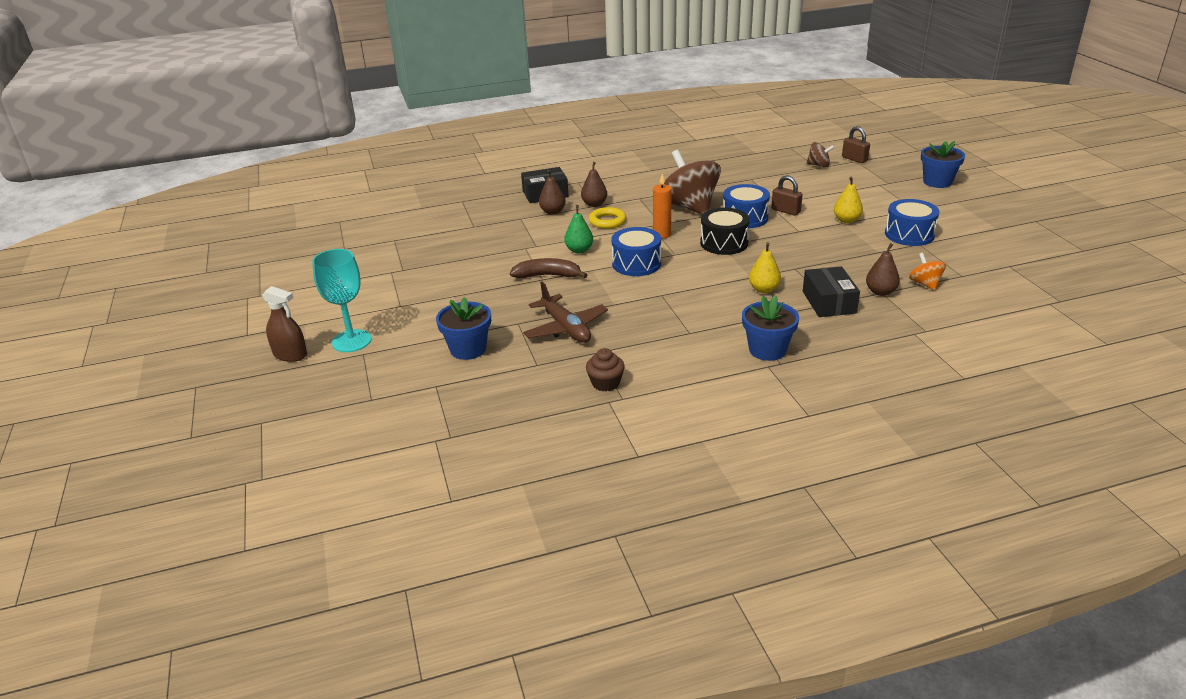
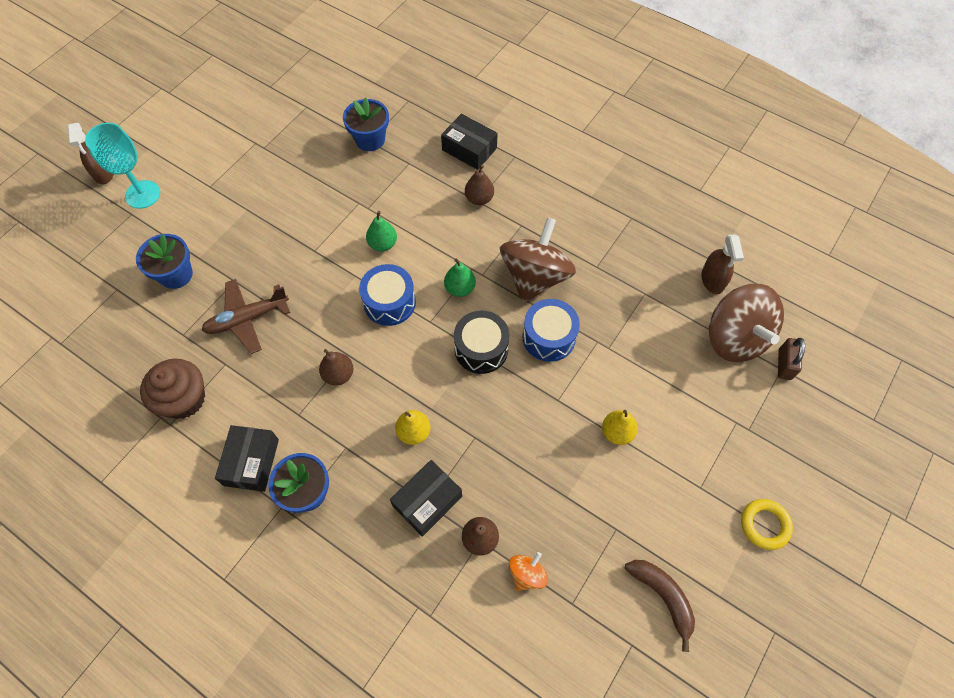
camera: 50 degrees right, 30 degrees up
(548, 275) = (322, 251): brown banana -> brown banana (663, 596)
(552, 212) = (439, 177): brown pear -> brown pear (338, 374)
(566, 328) = (247, 319): brown plane -> brown plane turned 45 degrees clockwise
(605, 383) = (184, 399): brown cupcake -> brown cupcake, size x1.66
(607, 221) = (453, 230): yellow ring -> yellow ring (764, 525)
(662, 234) = (460, 288): orange candle -> green pear
(710, 367) = (251, 462): none -> black box
(768, 157) = (712, 280): none -> brown spray bottle
(785, 211) = (594, 364): brown padlock -> none
(818, 165) = (735, 338): brown spinning top -> brown spinning top, size x2.16
(909, 234) = (630, 509): blue drum -> none
(937, 182) = (795, 480): blue flower pot -> blue flower pot (370, 139)

